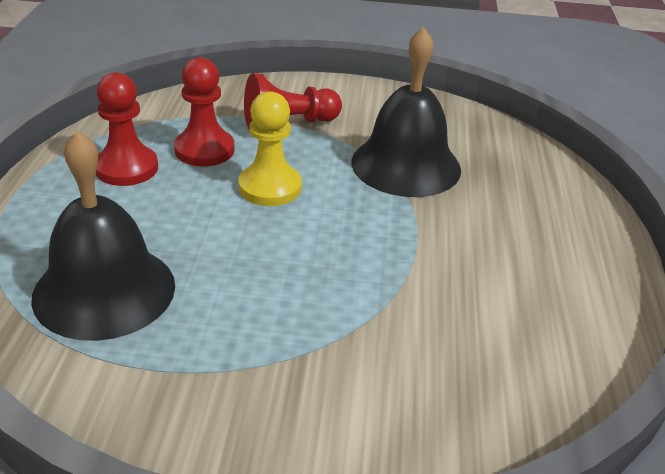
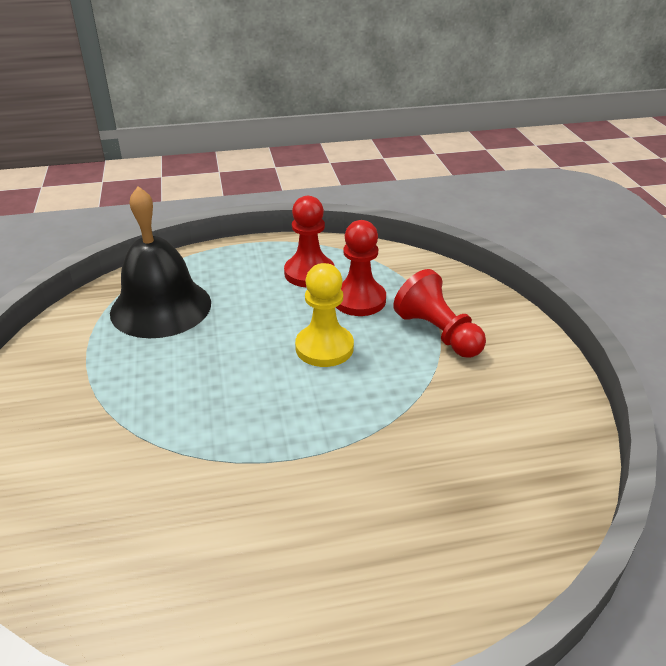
camera: 75 degrees right, 0 degrees up
(406, 165) = (419, 427): black bell -> none

